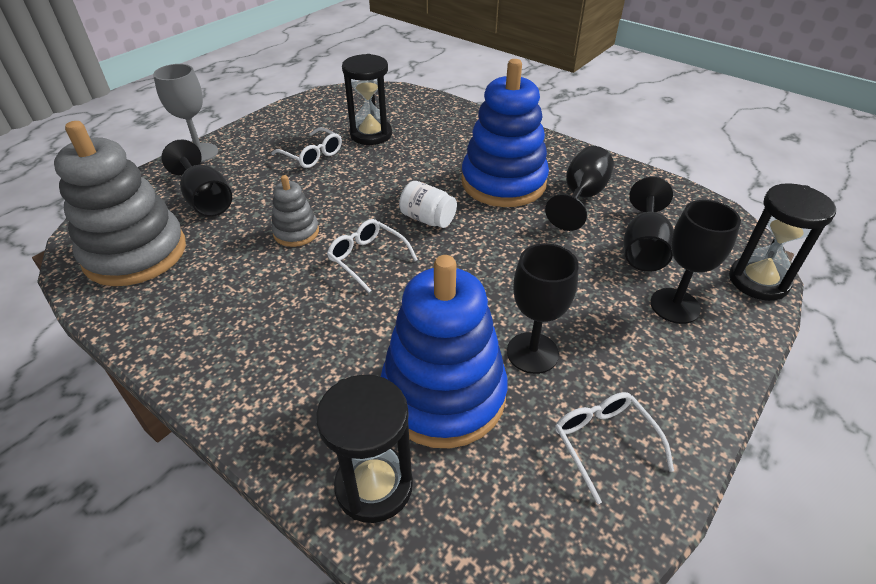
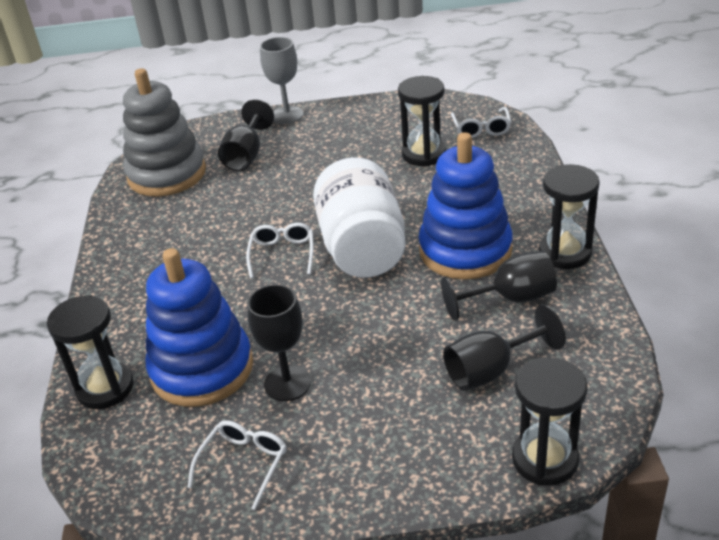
camera: 50 degrees right, 5 degrees down
(296, 232) = (266, 209): grey stacking toy -> none
(312, 155) = (356, 152): white glasses -> white glasses (481, 129)
(428, 219) = (362, 248): white jar -> white jar, size x2.22
(565, 153) = (565, 253): none -> black hourglass
(675, 306) = (437, 426): black goblet -> none

